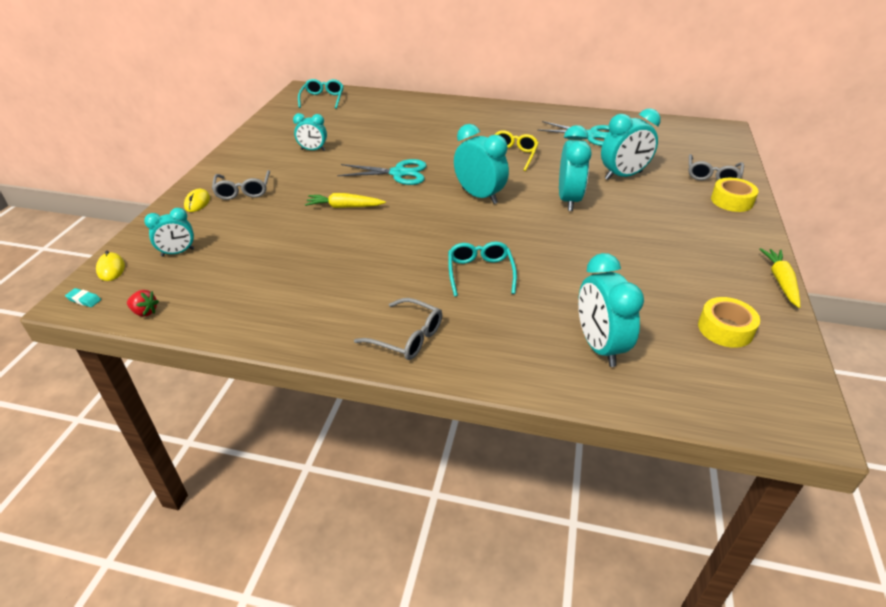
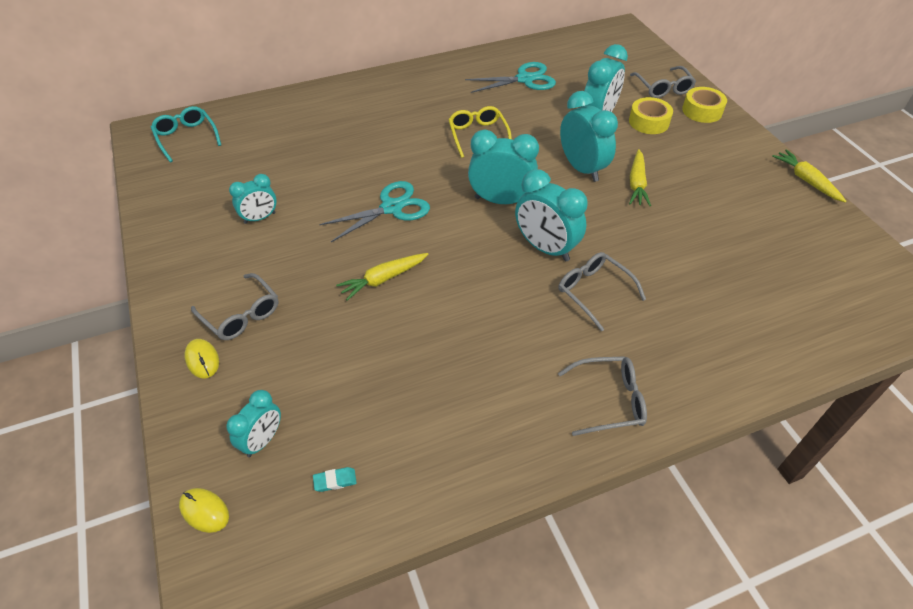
camera: 35 degrees left, 10 degrees up
(84, 299) = (223, 572): turquoise eraser -> turquoise eraser (335, 481)
(145, 312) = (320, 539): red strawberry -> none
(480, 273) = (594, 292): turquoise glasses -> grey glasses
(599, 346) = (755, 317): turquoise clock -> turquoise clock (545, 248)
(604, 225) = (637, 184): none -> yellow carrot
(725, 329) = (815, 248): yellow tape -> yellow tape (649, 122)

